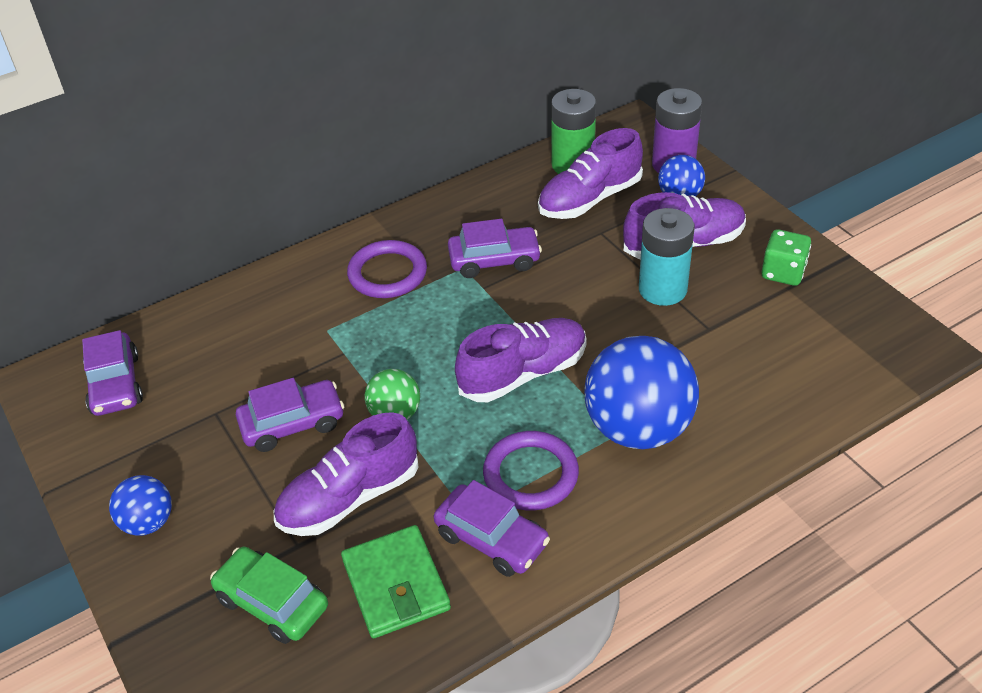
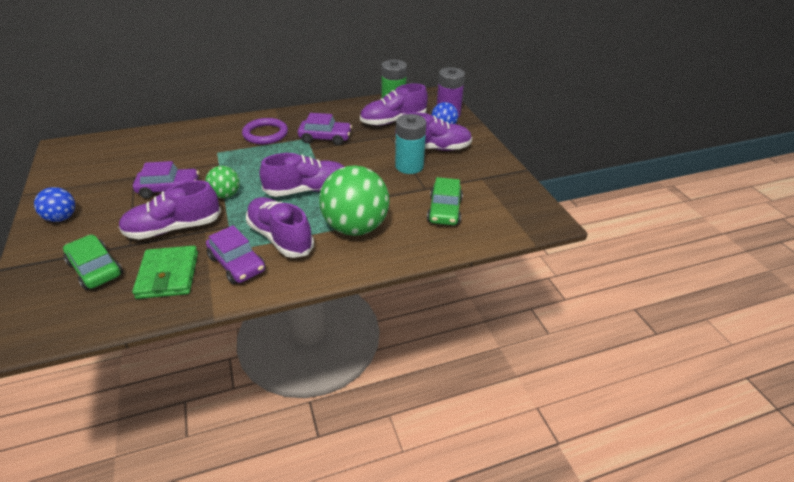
camera: 10 degrees right, 5 degrees down
(115, 384) = (94, 155): purple car -> none
(530, 474) = (280, 237): purple ring -> purple shoe
(638, 428) = (355, 227): blue ball -> green ball
(759, 365) = (444, 211): none -> green car
(783, 272) = (483, 170): green dice -> none

